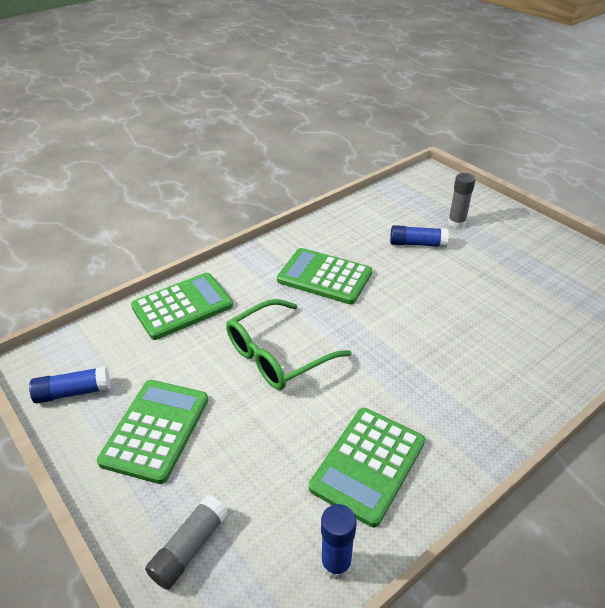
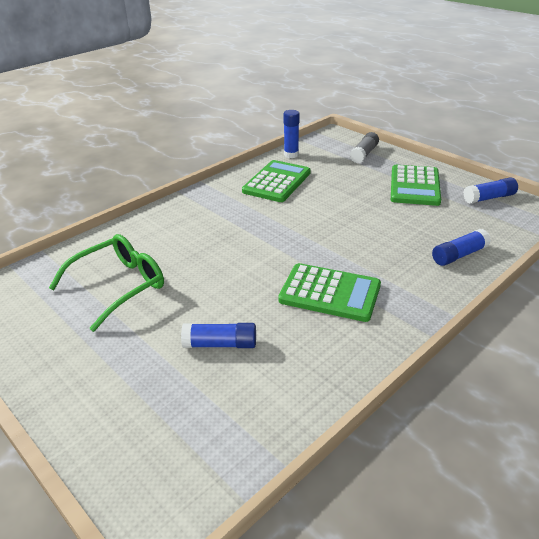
camera: 175 degrees right, 5 degrees down
(182, 306) = (459, 255): green calculator -> blue glue stick
(277, 355) = (352, 226): green glasses -> green glasses (119, 286)
(456, 223) = (156, 385): grey glue stick -> none

